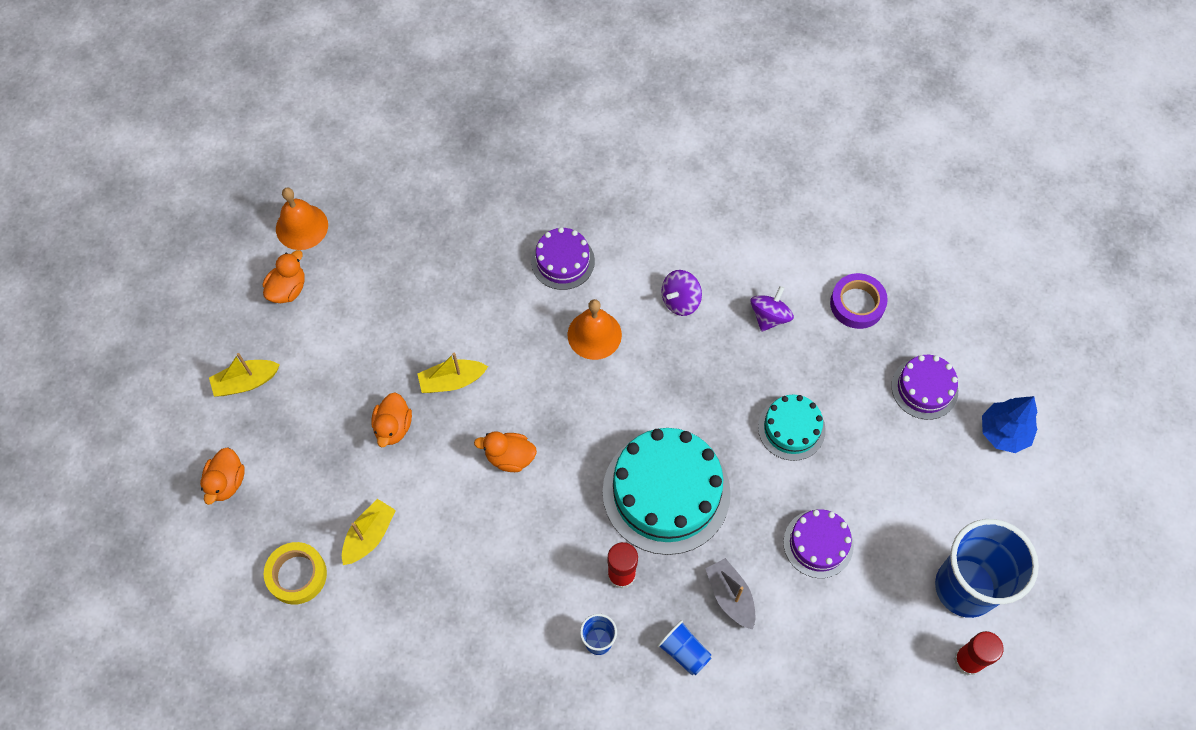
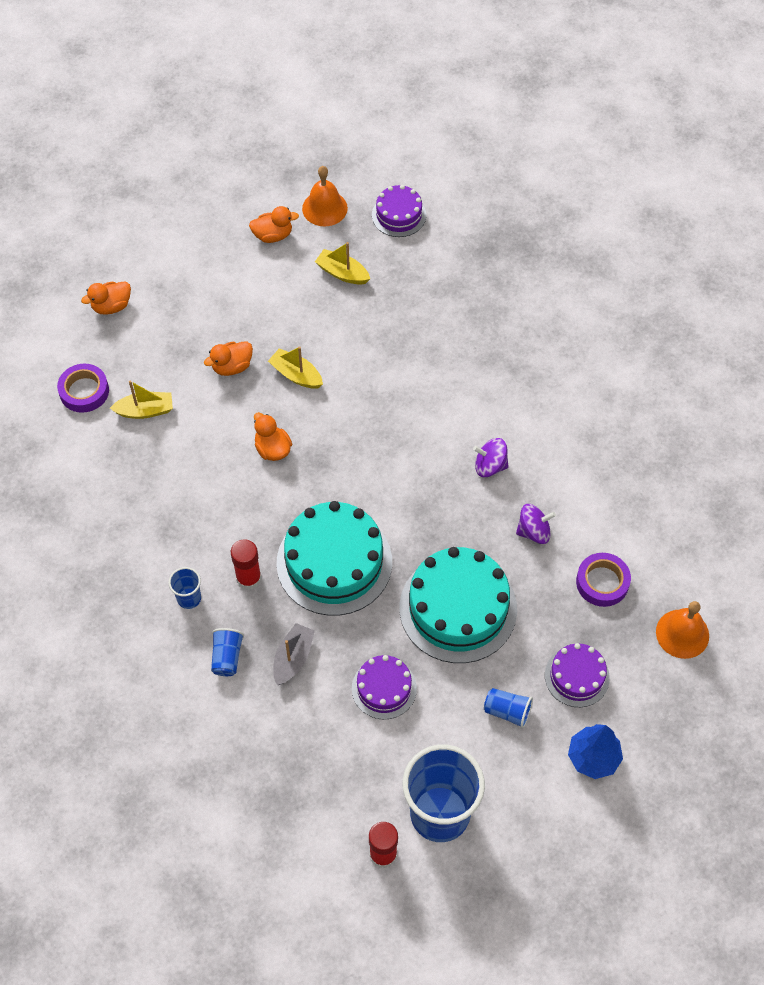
camera: 50 degrees right, 5 degrees down
(246, 382) = (187, 264): yellow boat -> yellow boat (342, 273)
(297, 575) = (84, 391): yellow tape -> purple tape
(563, 261) = (448, 372): purple cake -> purple cake (399, 215)
(594, 334) = (411, 432): orange bell -> orange bell (682, 633)
(791, 428) = (458, 608): turquoise cake -> turquoise cake, size x1.86
(914, 464) = (507, 711): none -> blue cup

